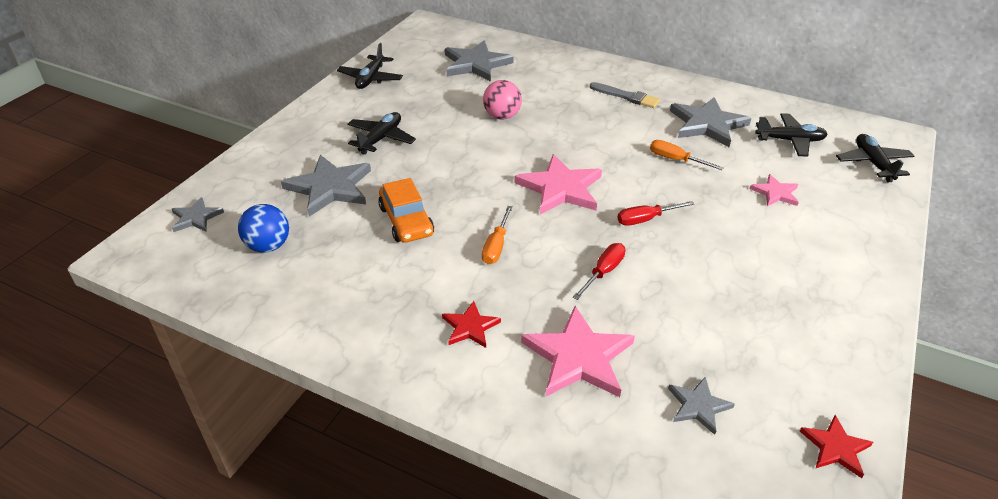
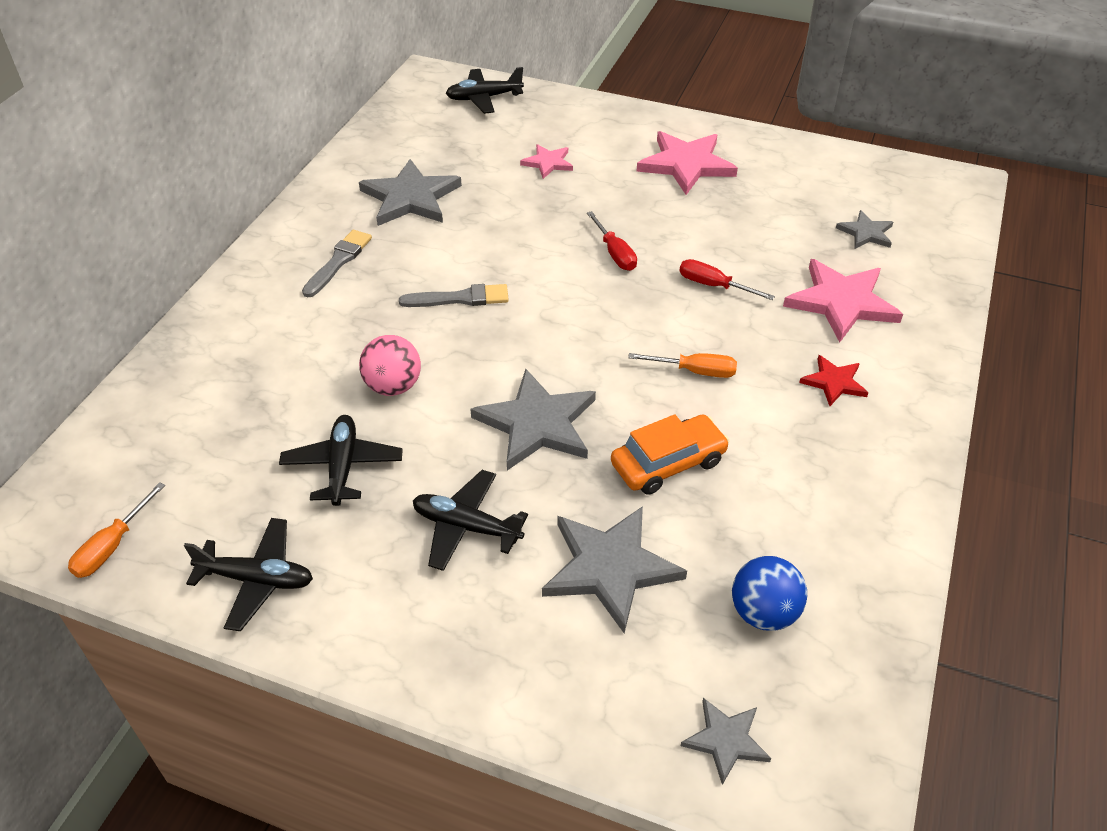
camera: 95 degrees left, 5 degrees up
(476, 64) = (217, 431): grey star -> grey star (537, 423)
(560, 188) = (568, 320): pink star -> pink star (686, 164)
(587, 142) = (460, 298): none -> grey brush
(675, 160) = (492, 226): orange screwdriver -> orange screwdriver (112, 546)
(790, 141) = (444, 143): black plane -> black plane (342, 466)
(836, 448) = (873, 170): red star -> none

